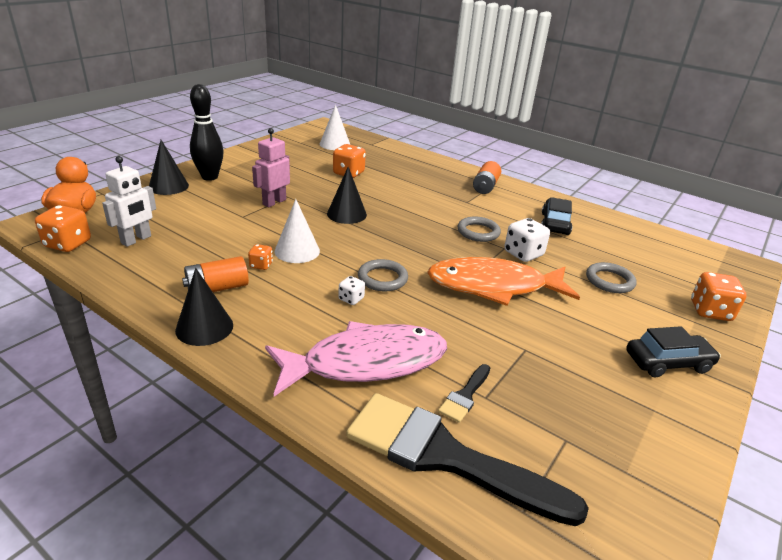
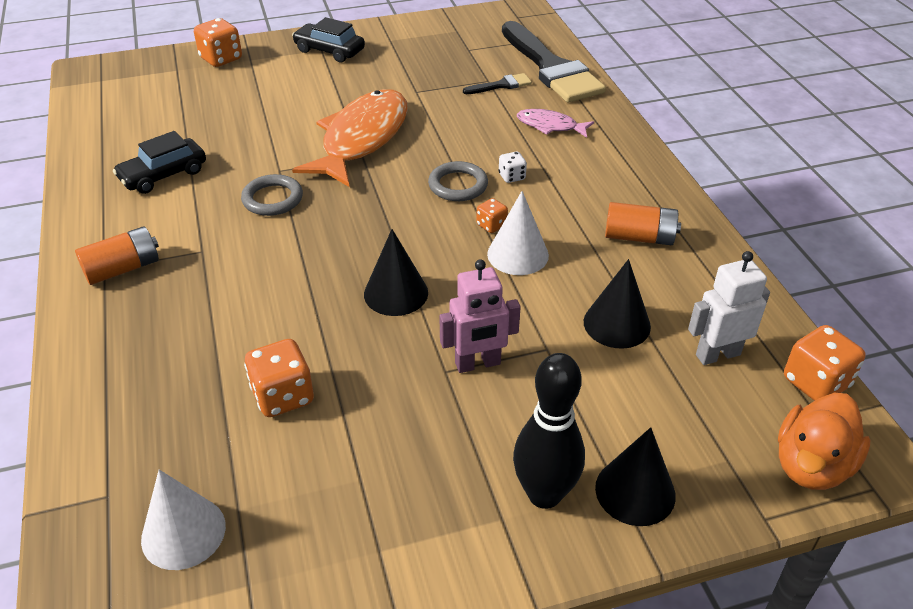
camera: 140 degrees left, 10 degrees up
(204, 327) = (669, 200): black cone -> black cone (617, 324)
(261, 265) = (574, 249): orange dice -> orange dice (491, 225)
(366, 362) = (550, 126): pink fish -> pink fish, size x0.48
(493, 286) = (361, 139): orange fish -> orange fish turned 105 degrees counterclockwise
(523, 254) = (273, 156): white dice -> none
(609, 281) = (246, 104): grey ring -> none

